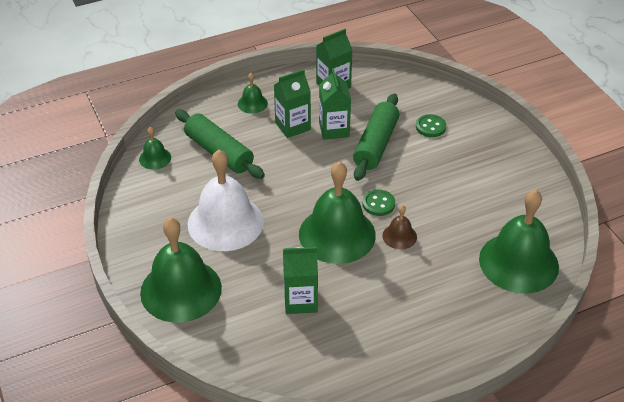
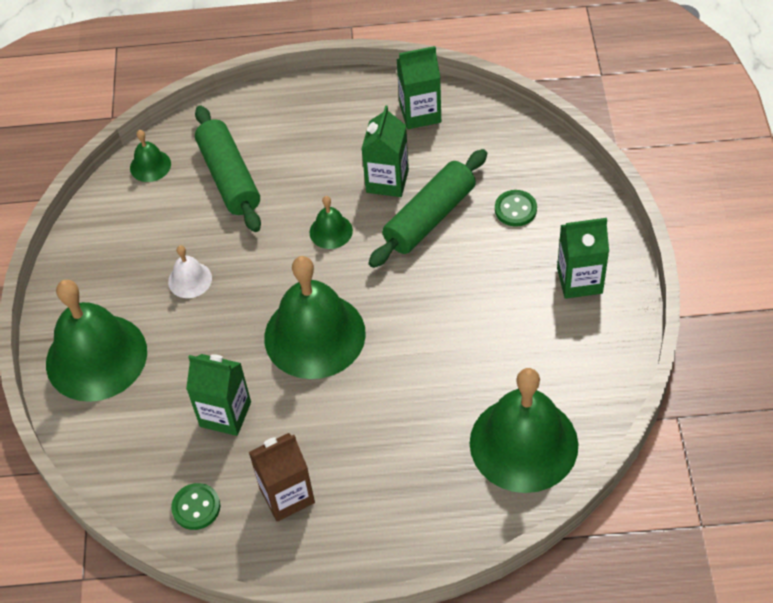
camera: 25 degrees right, 10 degrees up
(225, 222) = (190, 280): white bell -> white bell, size x0.45
(252, 103) = (304, 115): green bell -> green bell (331, 231)
(292, 126) = (337, 162): green carton -> green carton (579, 280)
(375, 340) = (287, 495): none -> brown carton
(378, 204) = (388, 306): green button -> green button (196, 507)
(399, 236) = (390, 360): brown bell -> none

